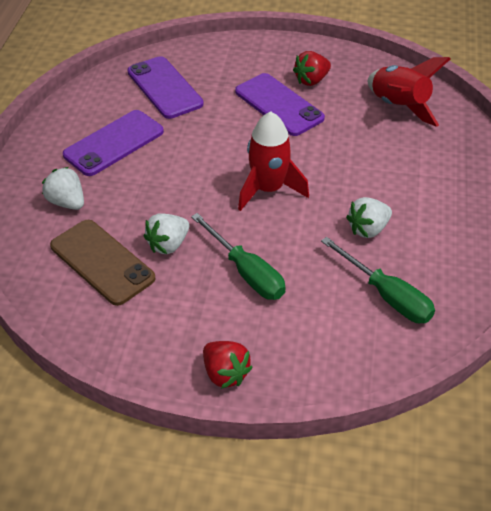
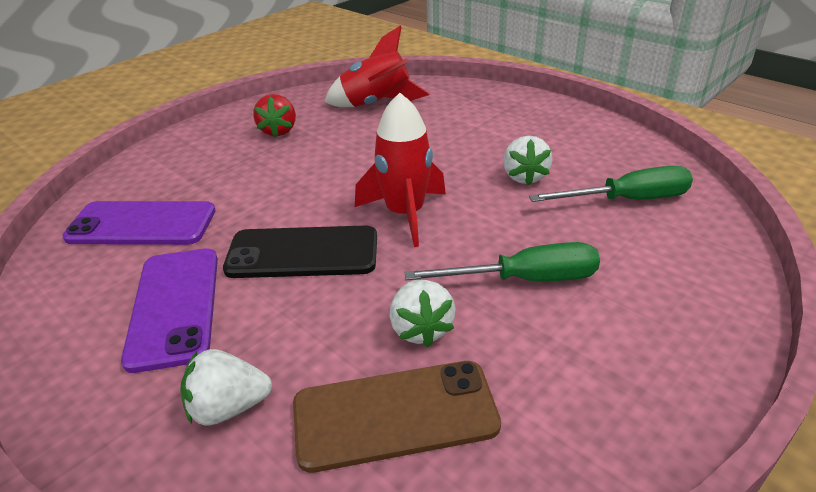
camera: 55 degrees left, 10 degrees down
(193, 165) = (303, 253): none -> black phone
(225, 374) = (694, 365): red strawberry -> none
(279, 105) = (286, 161): purple phone -> none

